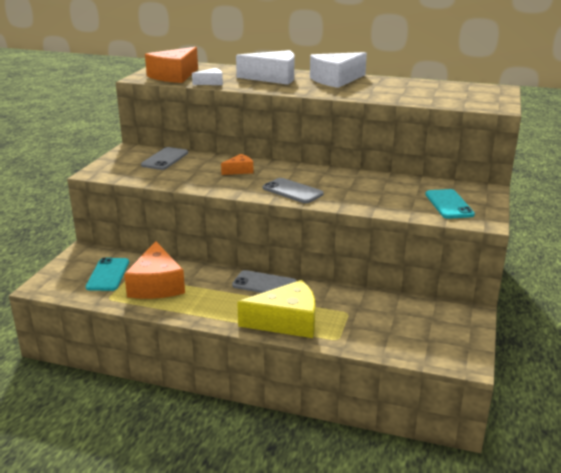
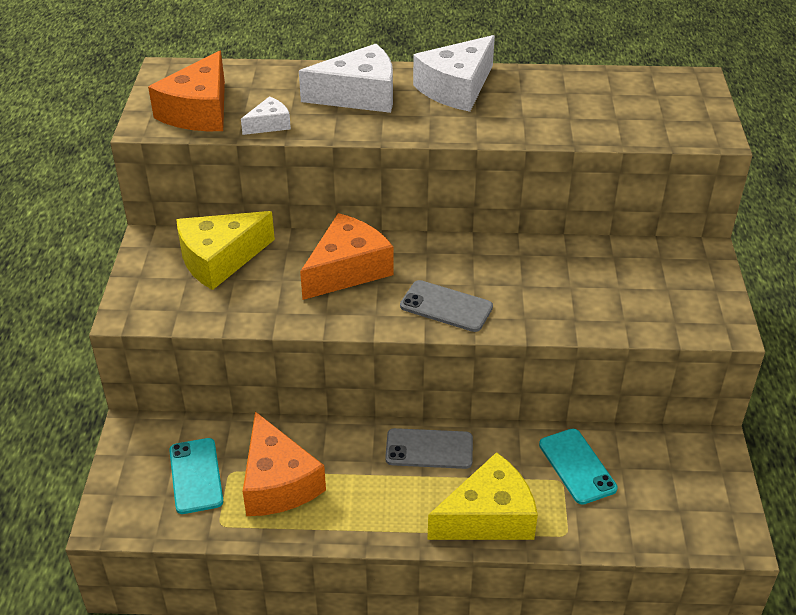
camera: 15 degrees left, 15 degrees up
(165, 159) = (220, 259): grey phone -> yellow cheese
(239, 170) = (347, 269): orange cheese -> orange cheese, size x1.98
(449, 204) = (668, 298): turquoise phone -> turquoise phone (577, 466)

